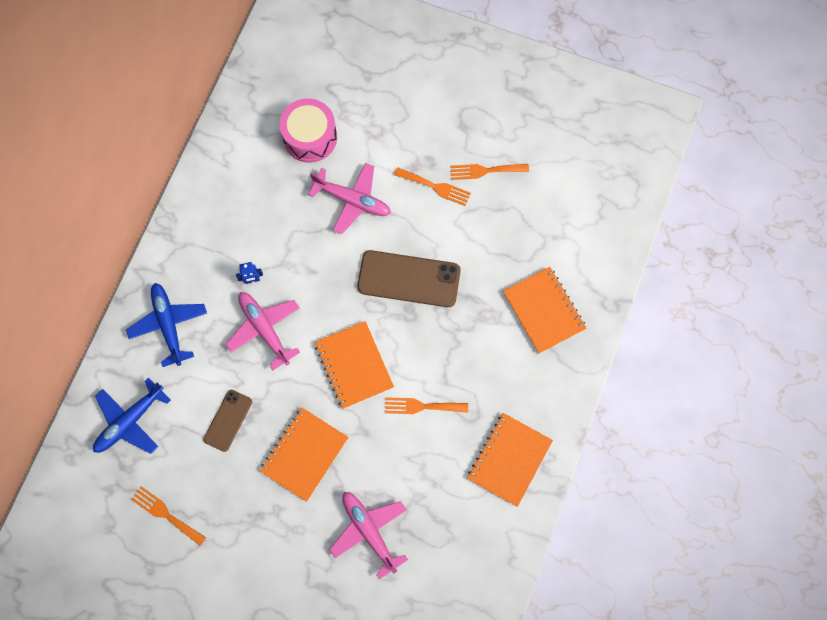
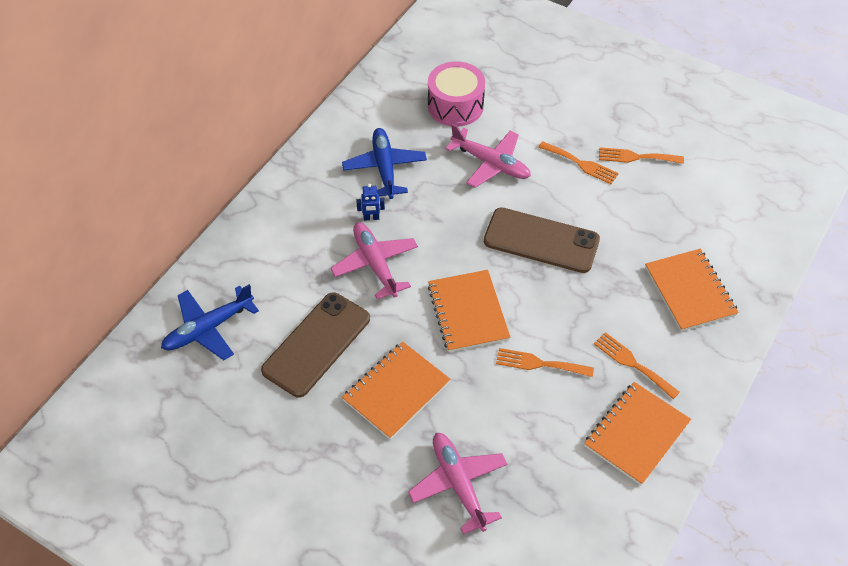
camera: 10 degrees right, 20 degrees down
(166, 514) = (224, 427): orange fork -> orange fork (632, 363)
(169, 325) = (273, 245): blue plane -> blue plane (384, 168)
(228, 420) = (316, 344): brown phone -> brown phone, size x1.74

